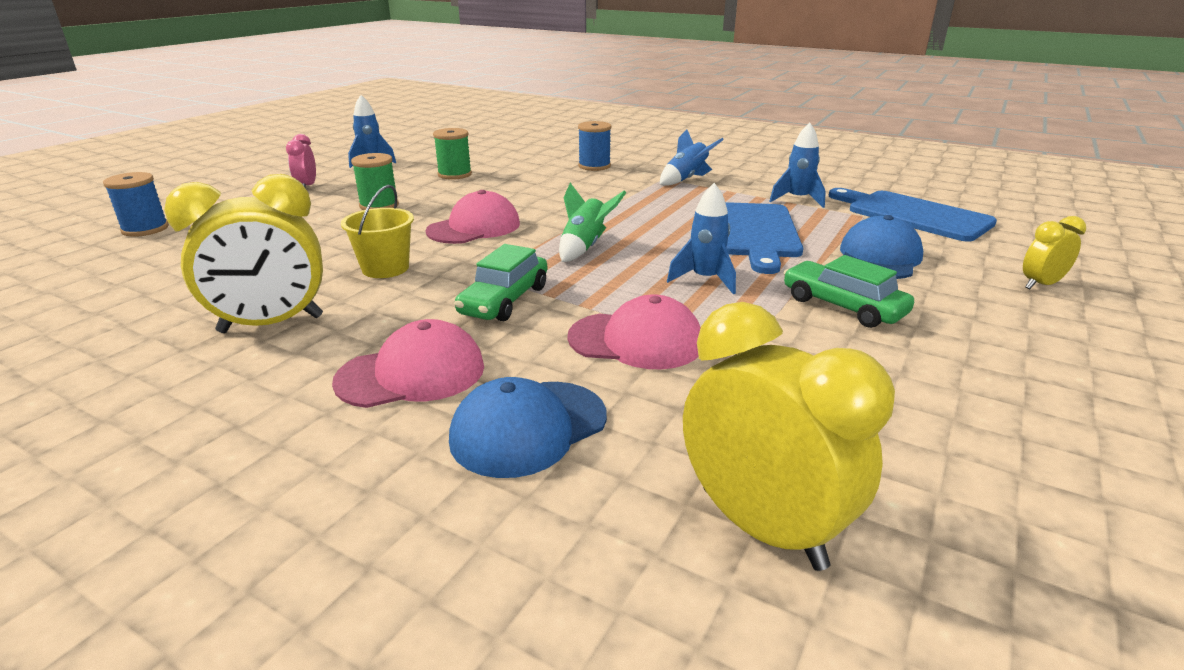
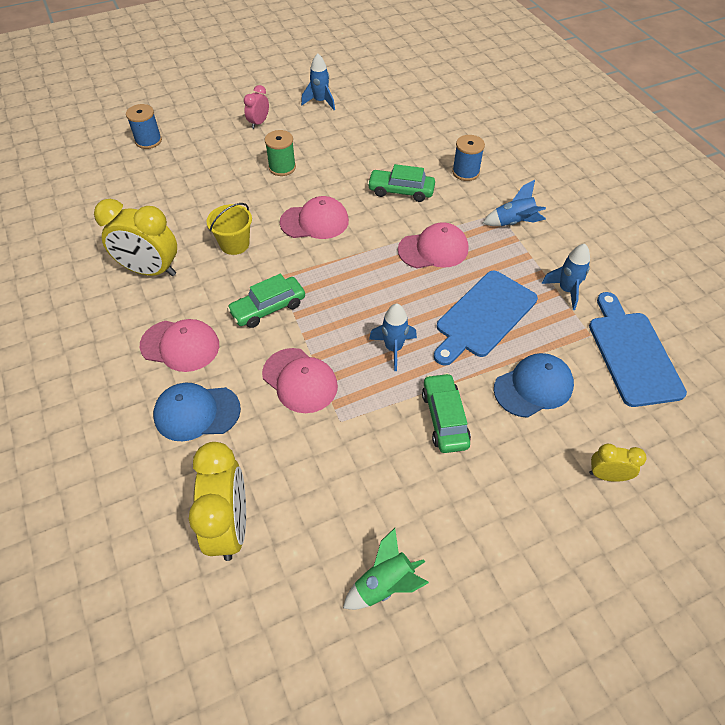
camera: 35 degrees right, 25 degrees up
(454, 174) = (359, 144): green spool -> none
(545, 188) = (401, 191): none -> green car
(584, 247) = (358, 277): green rocket -> green rocket (384, 584)
(637, 211) = (433, 249): none -> pink cap

